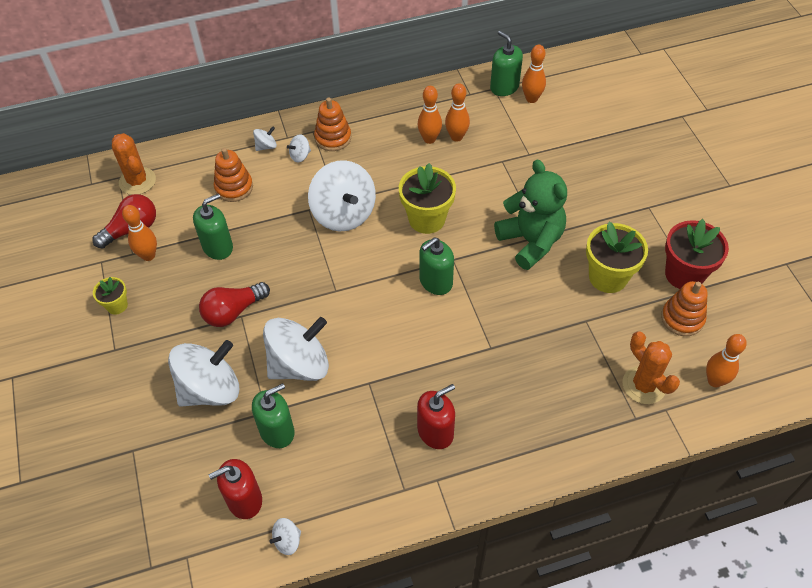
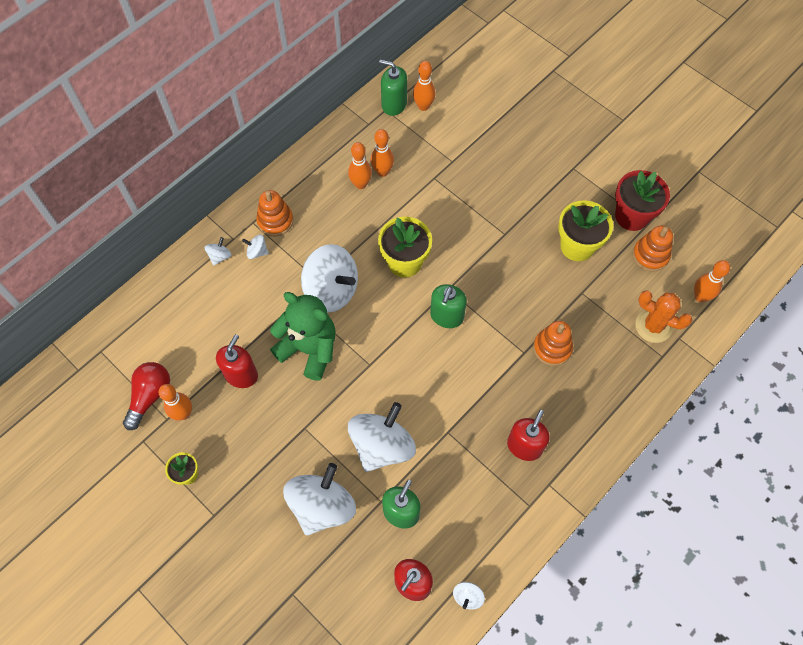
camera: 30 degrees left, 10 degrees up
(137, 181) = (122, 347): orange cactus -> none
(218, 247) = (241, 375): green soap dispenser -> red soap dispenser
(233, 311) = (295, 427): red light bulb -> none
(234, 187) = (217, 311): orange stacking toy -> orange stacking toy (552, 348)
(300, 156) = (257, 252): white spinning top -> white spinning top turned 75 degrees clockwise
(531, 241) = (500, 243): green teddy bear -> green teddy bear (309, 349)

